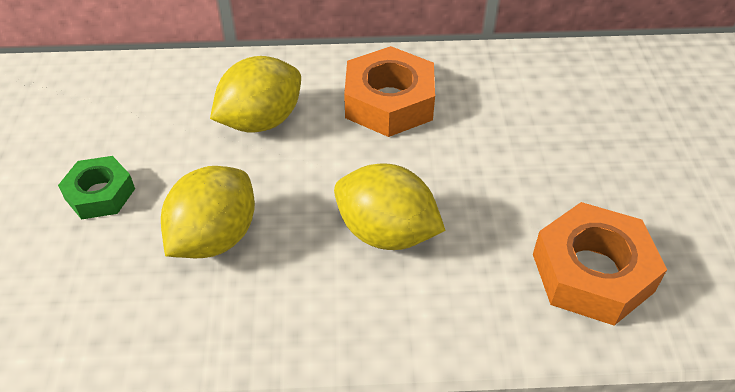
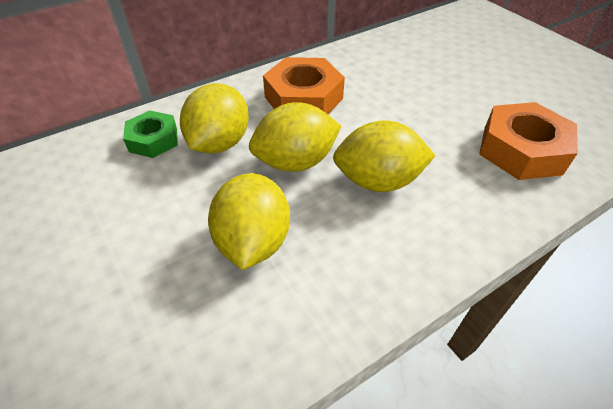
camera: 30 degrees left, 0 degrees up
(100, 194) = (120, 252): green nut -> green nut (153, 140)
(319, 174) = (295, 162): none -> yellow lemon

